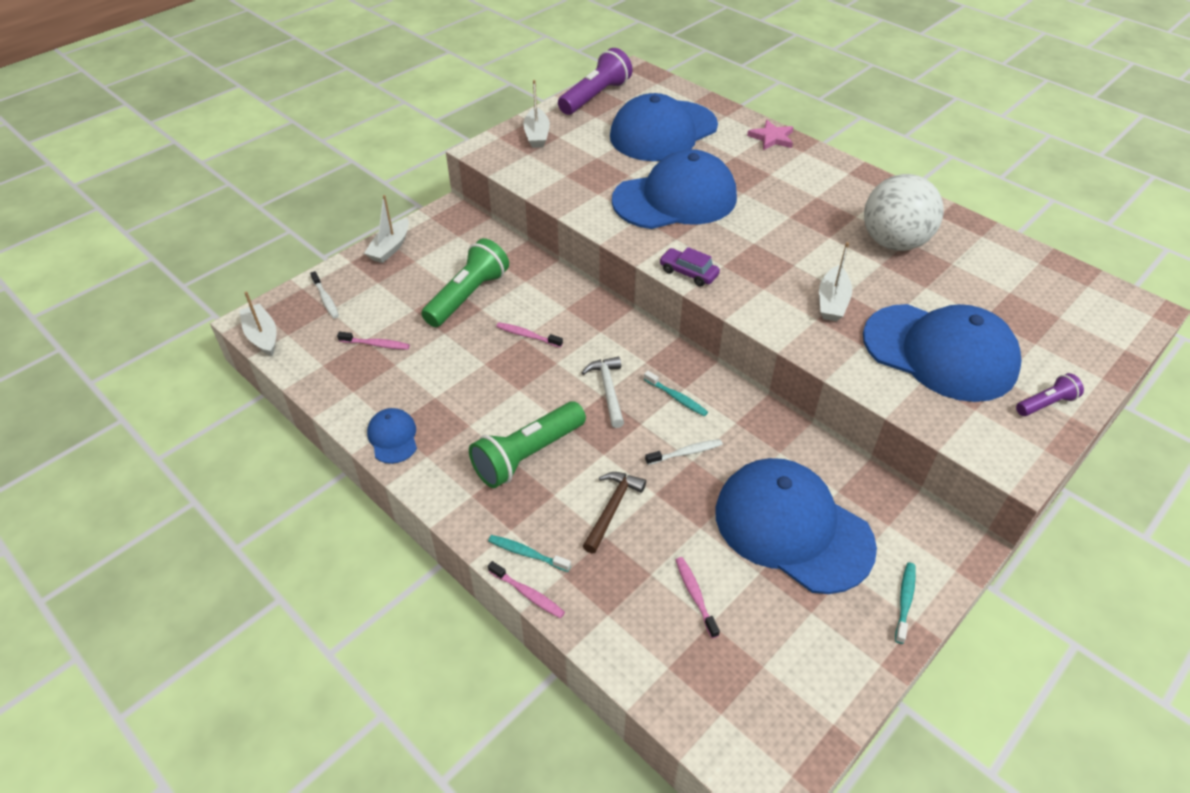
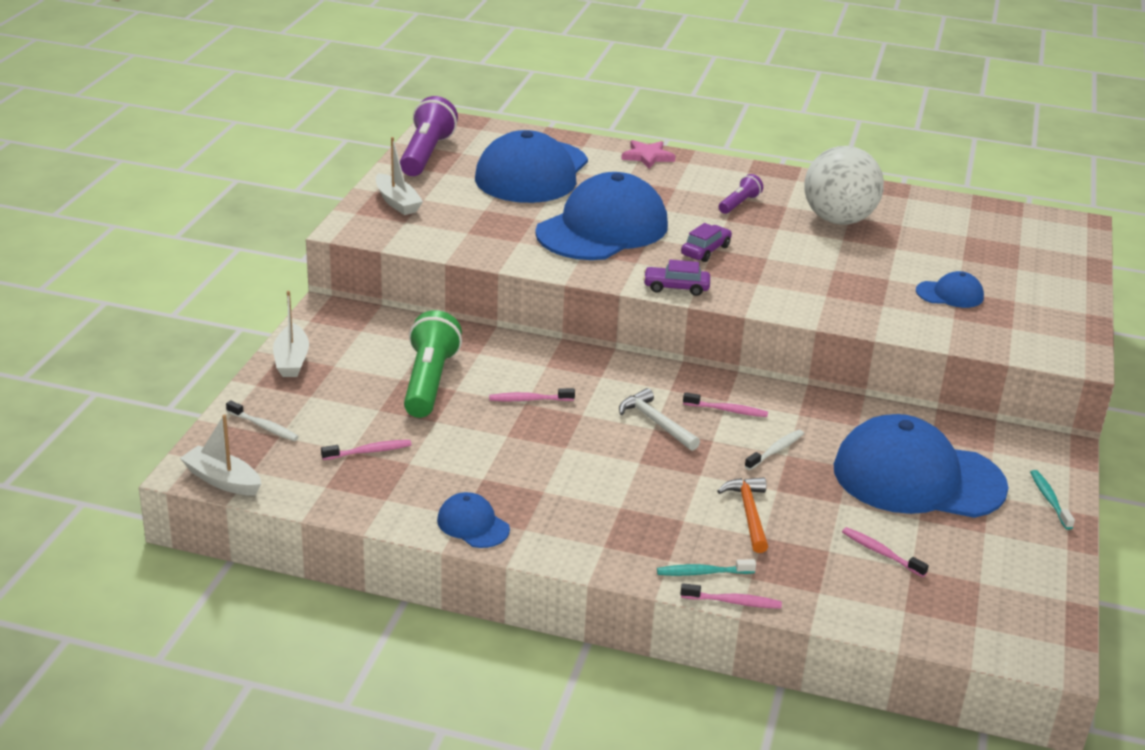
camera: 30 degrees left, 15 degrees down
(527, 455) = (628, 497): green flashlight -> none
(612, 509) = (749, 514): brown hammer -> orange hammer
(676, 398) = (727, 410): turquoise toothbrush -> pink toothbrush
(745, 243) = (705, 250): none -> purple car
(832, 302) = (827, 279): white boat -> none
(940, 352) = (950, 294): blue cap -> blue cap, size x0.44
(1045, 403) = (1060, 309): purple flashlight -> purple flashlight (739, 204)

